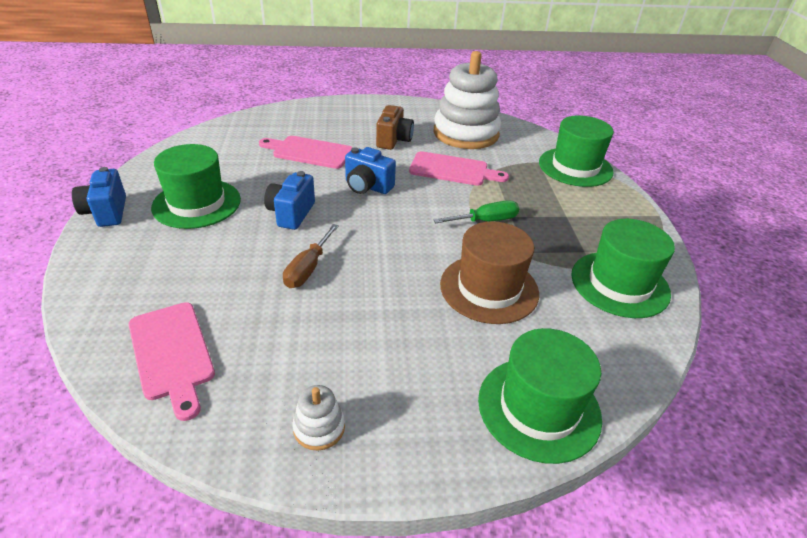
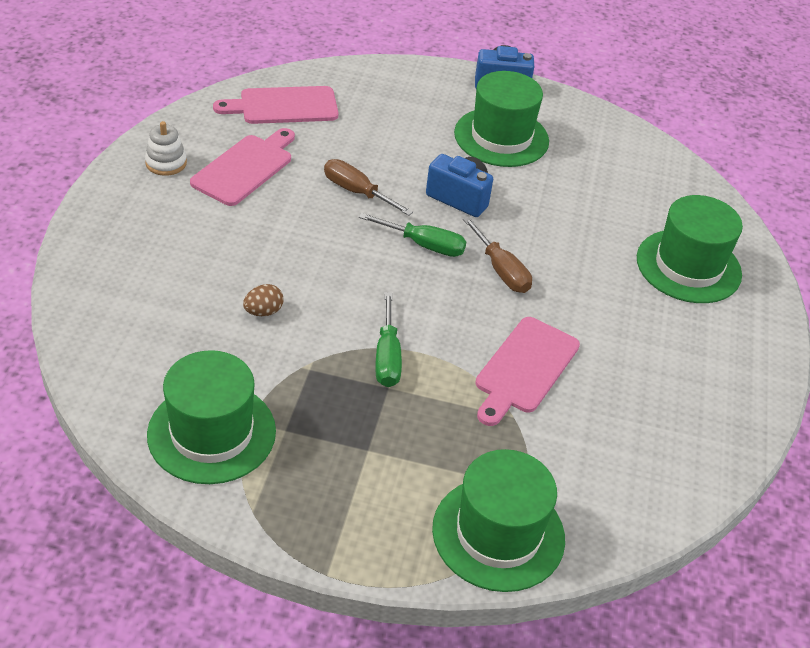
camera: 105 degrees right, 5 degrees up
(309, 152) = (603, 238): pink cutting board -> pink cutting board (245, 168)
(359, 222) = (424, 245): none -> green screwdriver
(367, 187) = (501, 270): blue camera -> brown screwdriver
(394, 140) = (627, 330): brown camera -> none
(466, 133) = (641, 427): white stacking toy -> none
(489, 288) = (263, 312): brown hat -> brown egg
(539, 408) = (101, 285): green hat -> green hat (688, 266)

